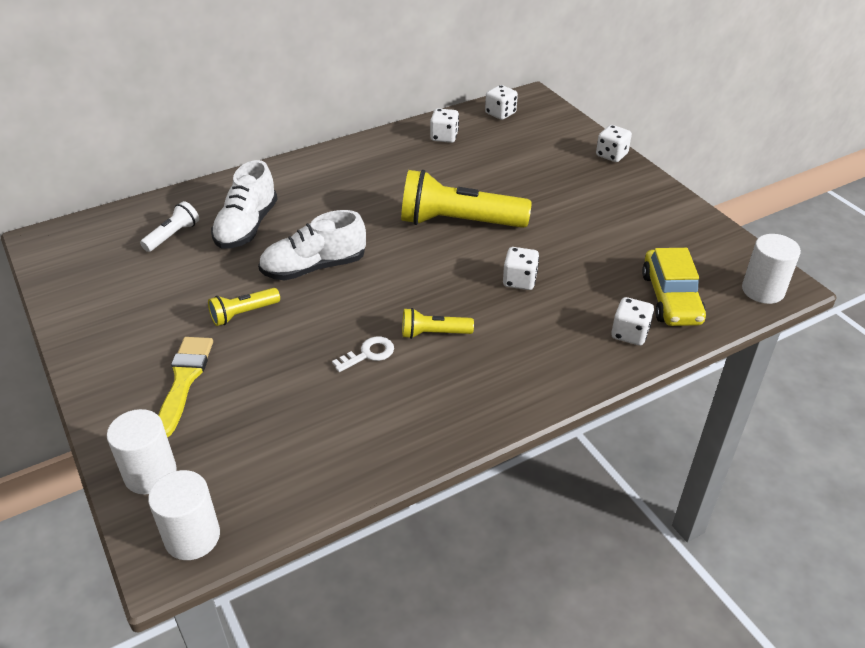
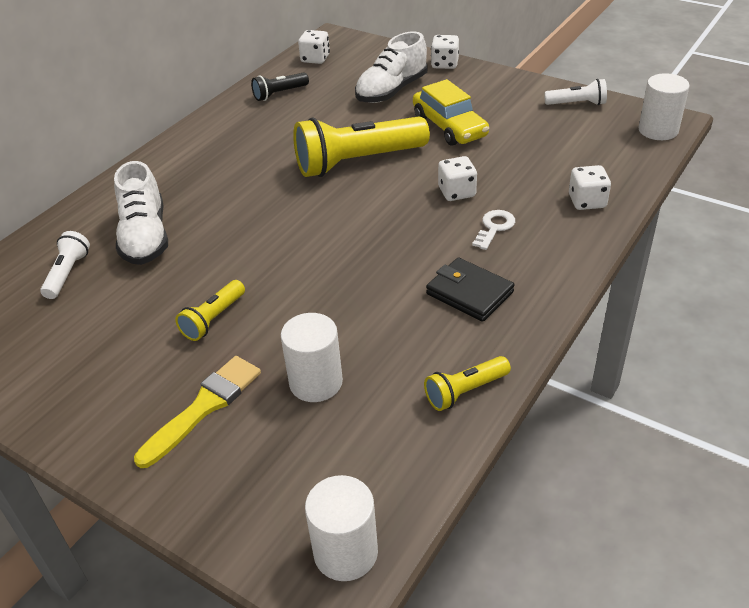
camera: 25 degrees left, 0 degrees up
(150, 474) = (246, 513): white cylinder -> white cylinder (316, 382)
(184, 380) = (204, 407): yellow brush -> yellow brush turned 60 degrees clockwise
(314, 267) = (251, 250): white shoe -> white shoe (392, 91)
(368, 354) = (374, 306): white key -> white key (494, 227)
(433, 333) = (419, 265): yellow flashlight -> yellow flashlight (465, 391)
(444, 137) = (279, 94): white dice -> black flashlight
(454, 375) = (469, 293): none -> black wallet
(671, 298) = (594, 161): yellow car -> yellow car (449, 126)
(705, 236) = (577, 104): none -> white flashlight

